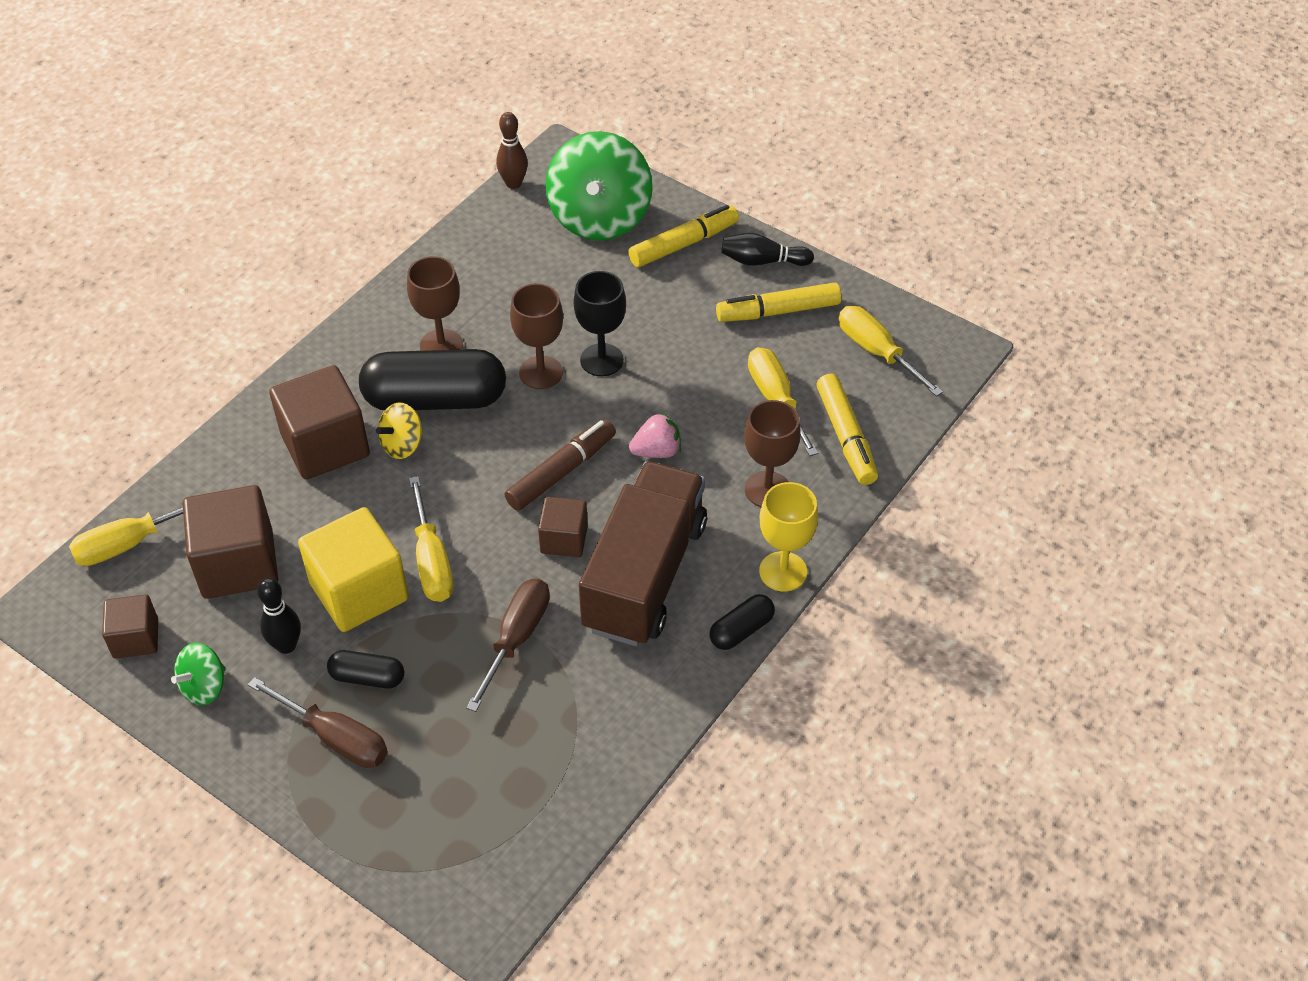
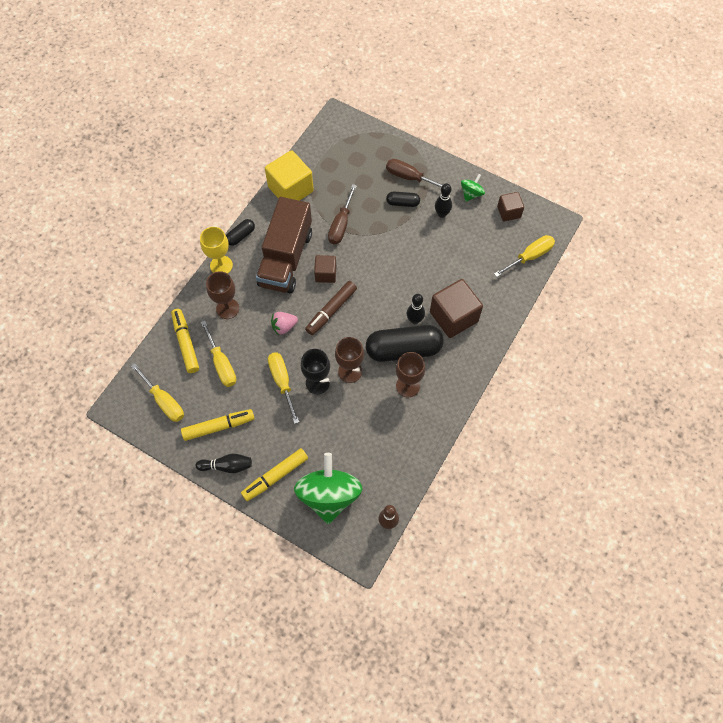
camera: 175 degrees right, 15 degrees up
(238, 564) = (476, 250): brown cube -> none
(359, 591) = (416, 241): yellow cube -> yellow cube (290, 189)
(402, 445) = (414, 320): yellow spinning top -> black bowling pin
(431, 560) = (386, 258): yellow screwdriver -> yellow screwdriver (282, 382)

